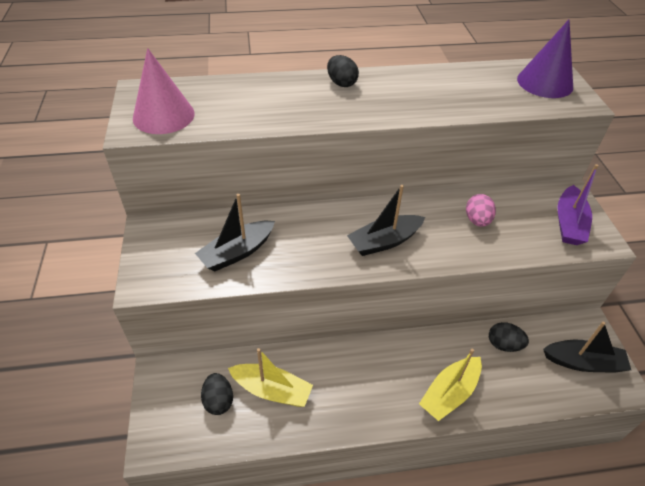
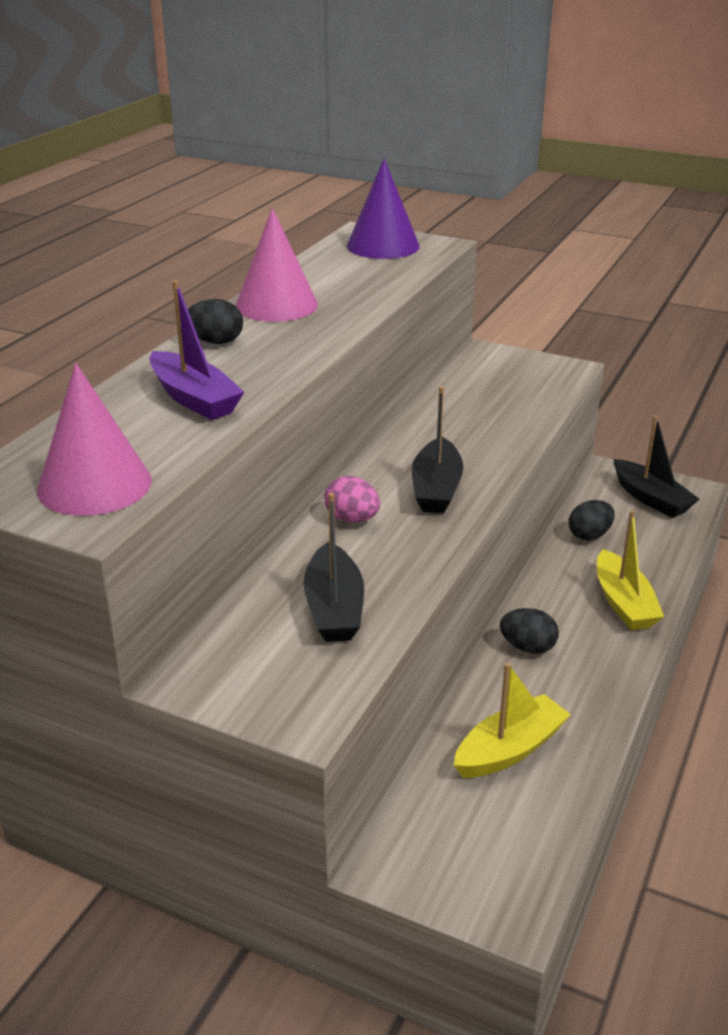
camera: 55 degrees left, 15 degrees down
(218, 401) = (487, 812): black egg -> black egg (527, 647)
(410, 82) = (276, 305): none -> pink cone
(477, 220) = (467, 418): pink egg -> pink egg (352, 519)
(569, 223) = (527, 373): purple boat -> purple boat (194, 399)
(583, 362) = (651, 498): black boat -> black boat turned 105 degrees clockwise

